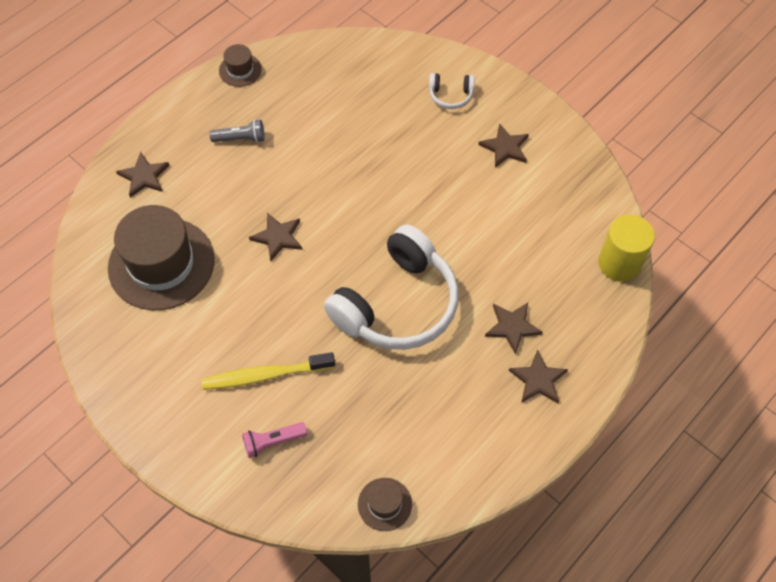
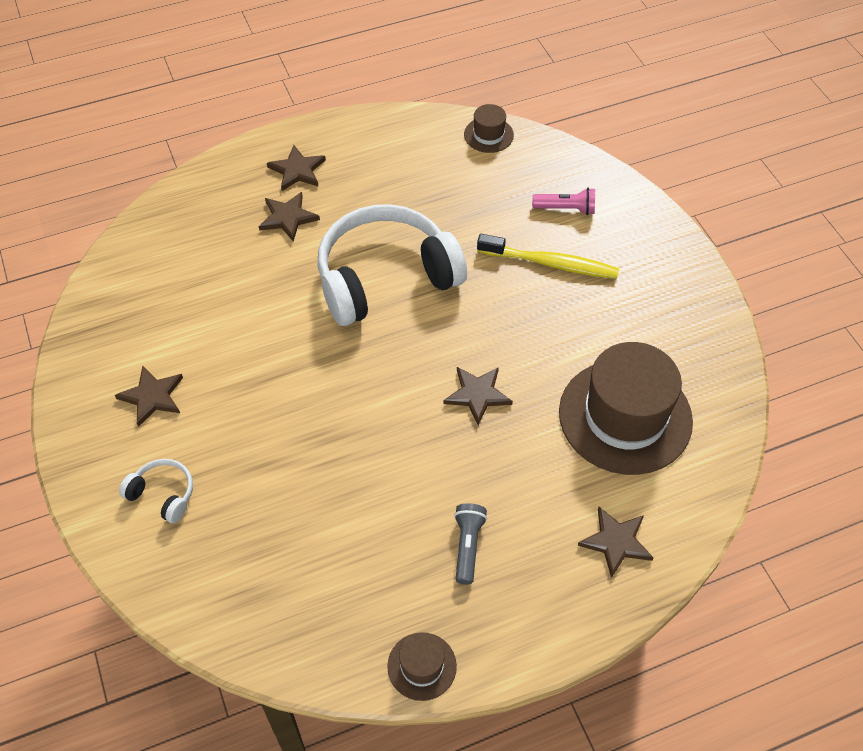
camera: 155 degrees left, 5 degrees down
(241, 139) = (467, 546): grey flashlight -> grey flashlight turned 75 degrees clockwise
(619, 263) = (140, 232): yellow cylinder -> none

